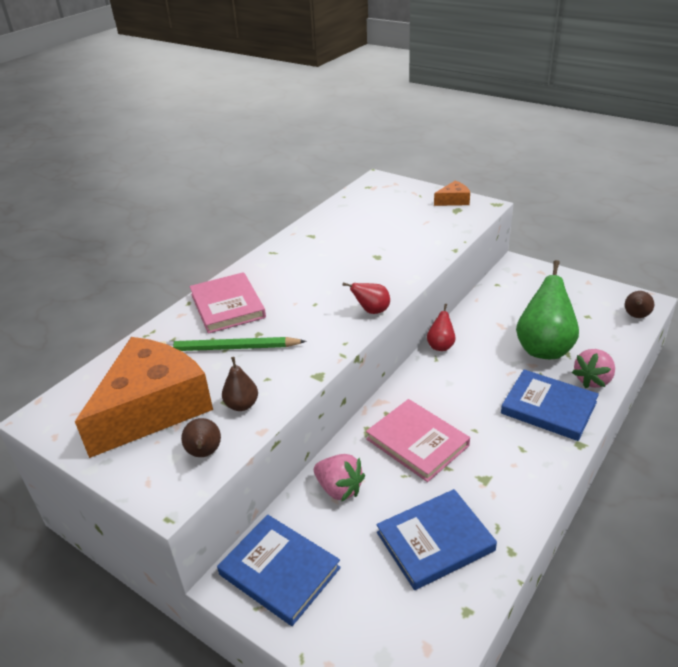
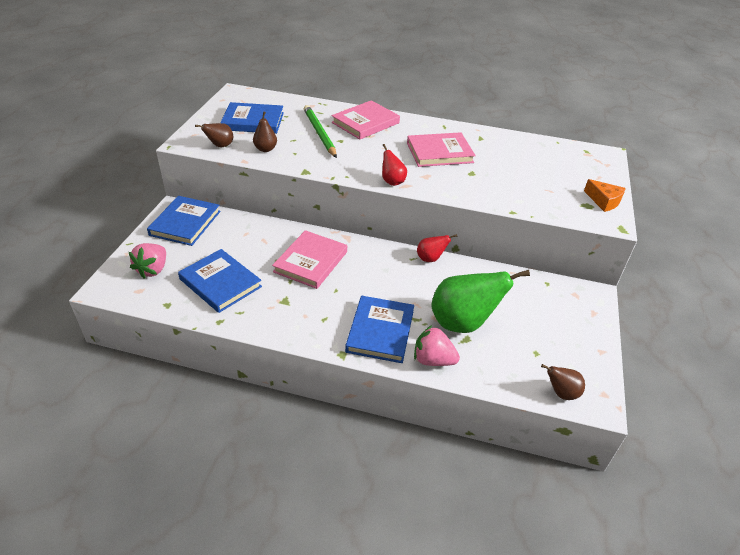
camera: 65 degrees right, 5 degrees up
(153, 408) = (253, 121): orange cheese -> blue book
(327, 267) = (439, 152): none -> pink book
(339, 489) = (255, 233): pink strawberry -> pink strawberry (153, 270)

